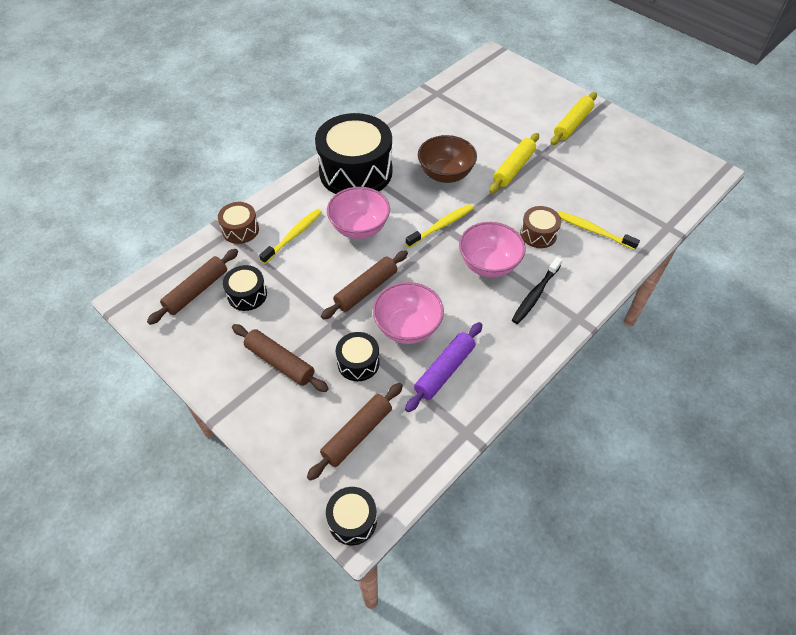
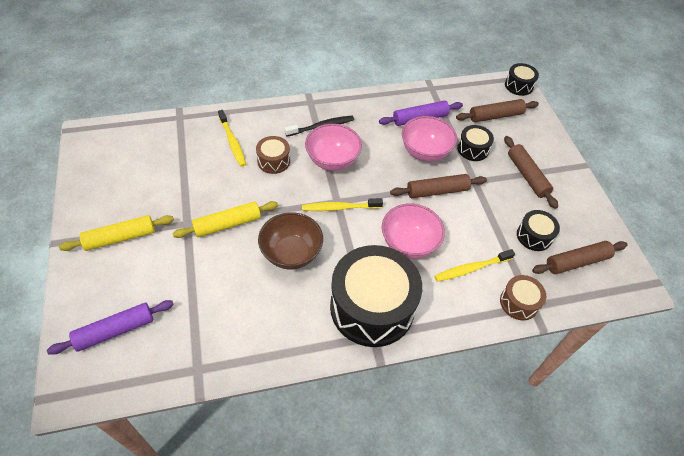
camera: 150 degrees left, 0 degrees up
(505, 85) = (115, 331): none -> purple rolling pin

